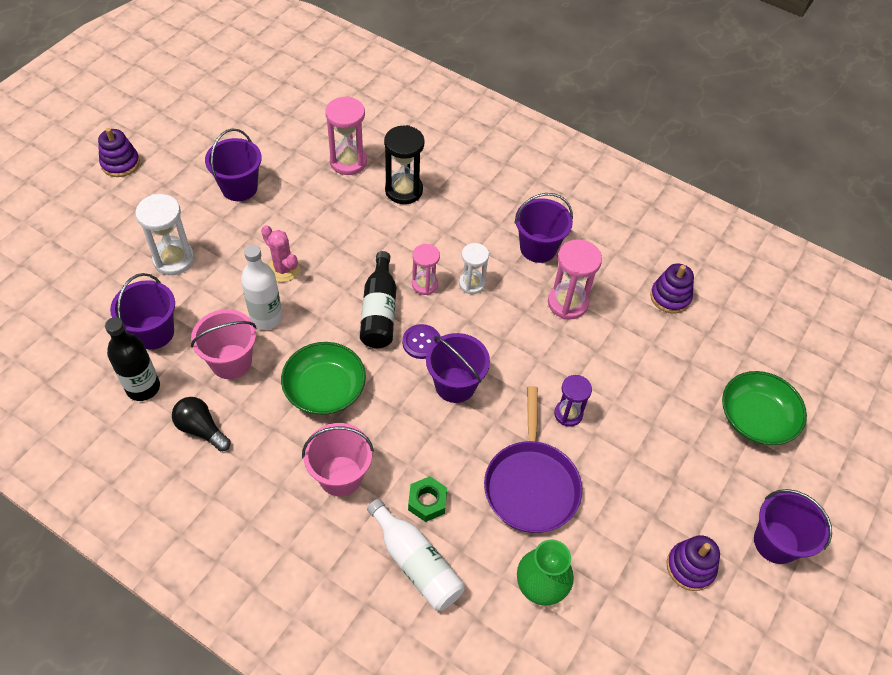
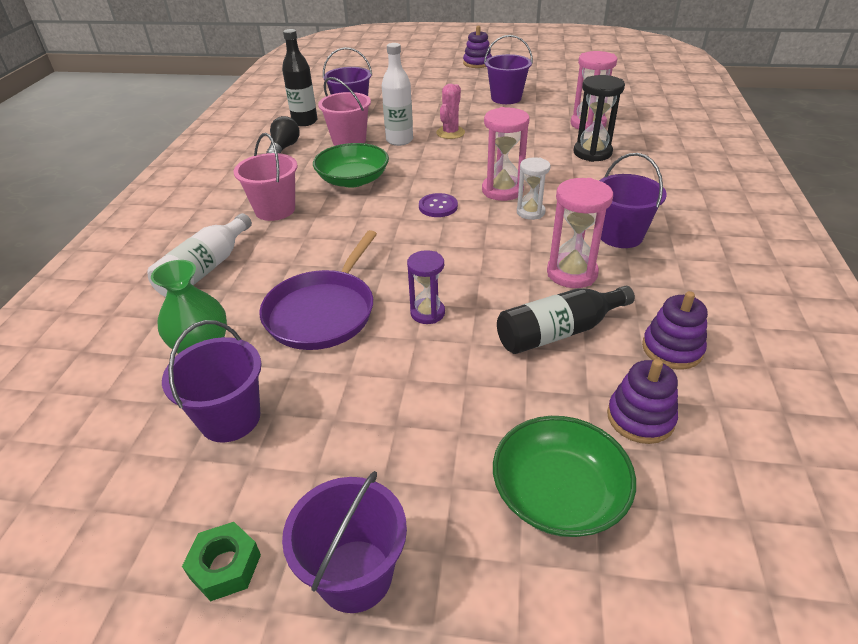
camera: 70 degrees right, 15 degrees down
(174, 259) = (417, 99): white hourglass -> none
(379, 311) = (451, 179): black bottle -> black bottle (558, 332)
(425, 284) = (502, 190): pink hourglass -> pink hourglass, size x1.54
(427, 502) = (271, 257): green nut -> green nut (225, 566)
(455, 385) = (407, 236): purple bucket -> purple bucket (230, 418)
(531, 485) = (323, 312): purple pan -> purple pan turned 45 degrees counterclockwise
(690, 567) = (273, 476): purple stacking toy -> purple stacking toy (640, 418)

